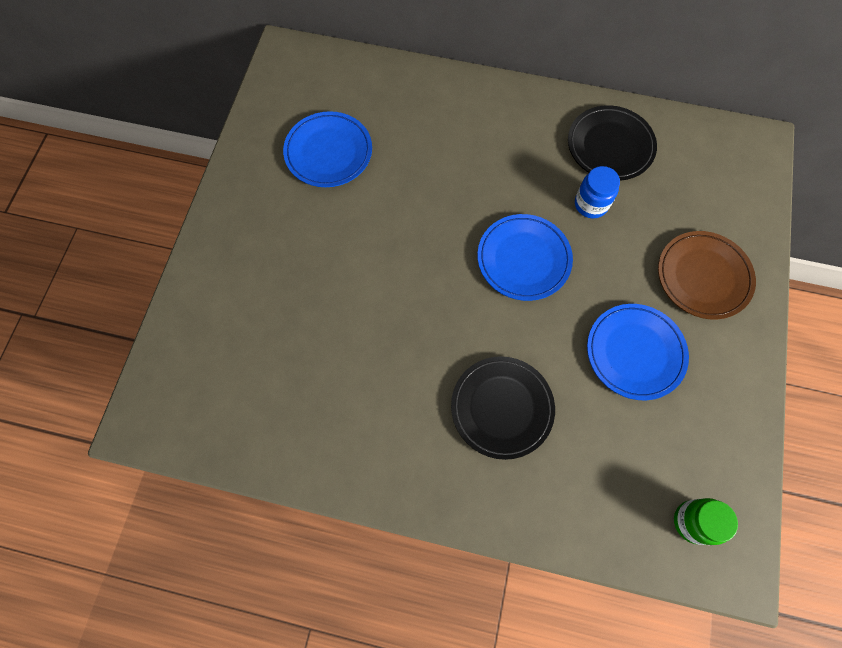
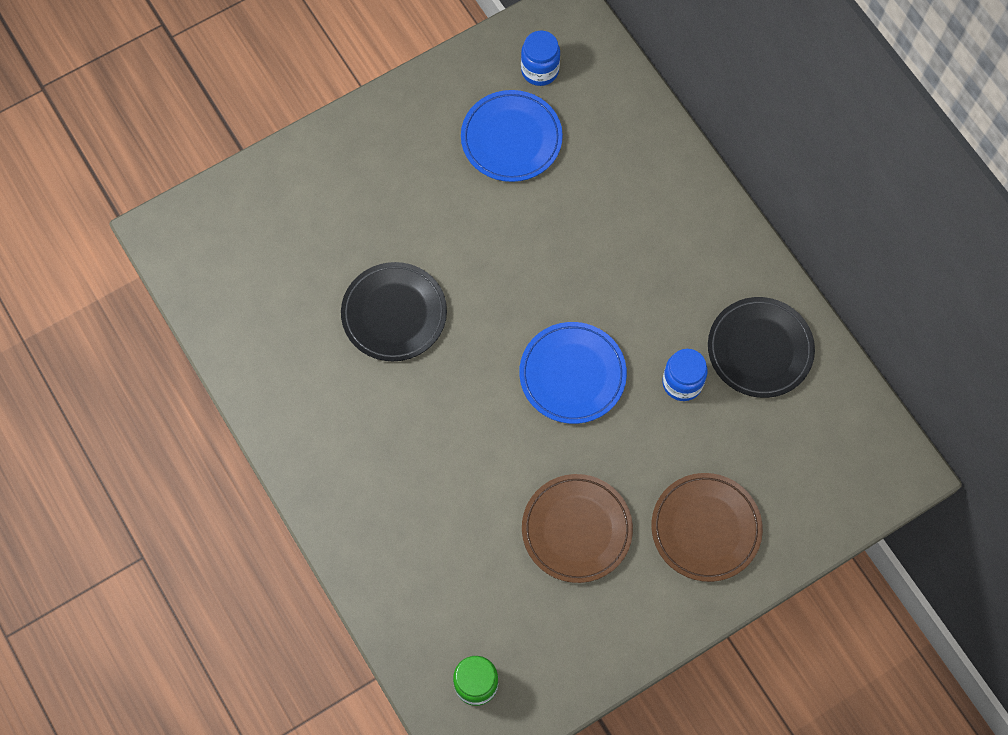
camera: 45 degrees right, 0 degrees up
(303, 99) = (540, 70): none -> blue jar
(501, 408) = (427, 469): black plate -> black plate (394, 314)
(635, 353) = (576, 529): blue plate -> brown plate

